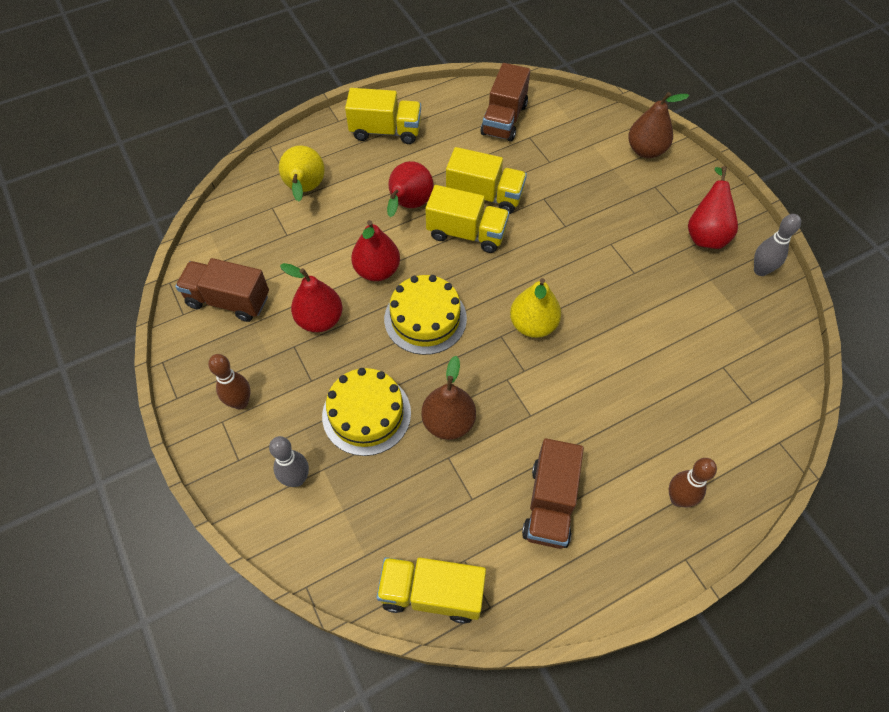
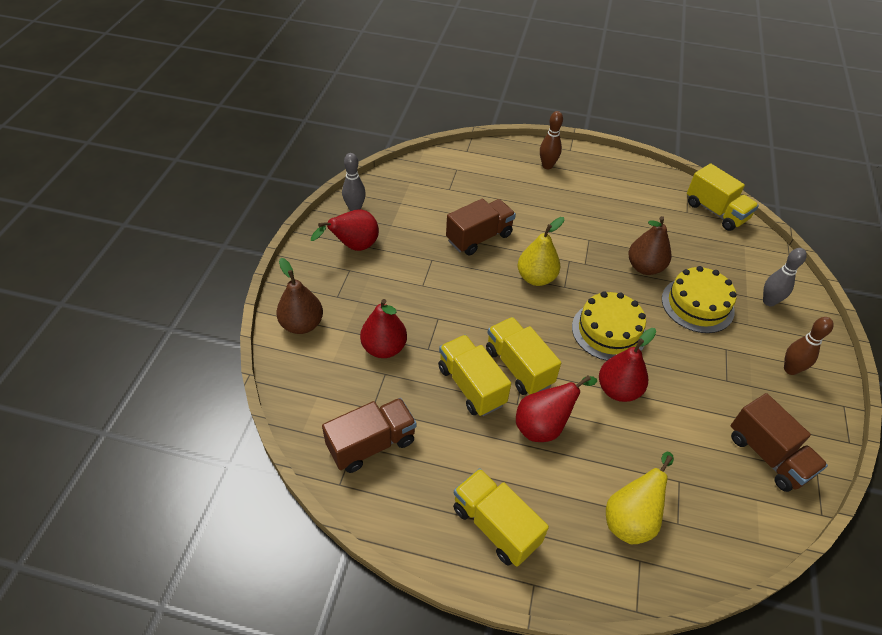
camera: 140 degrees left, 10 degrees down
(320, 320) = (693, 385): red pear -> red pear (384, 348)
(550, 504) = (618, 202): brown truck -> brown truck (479, 237)

